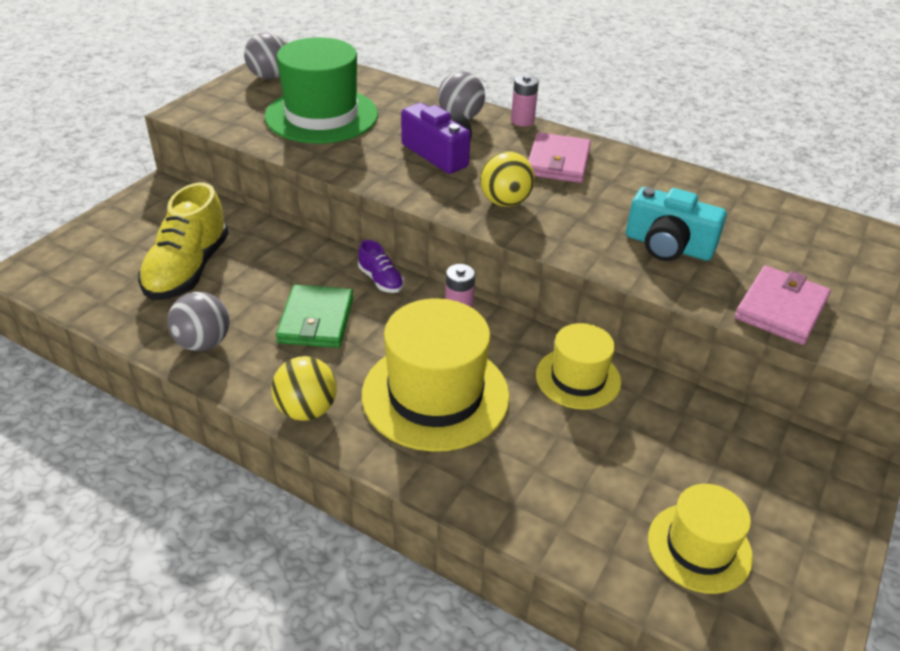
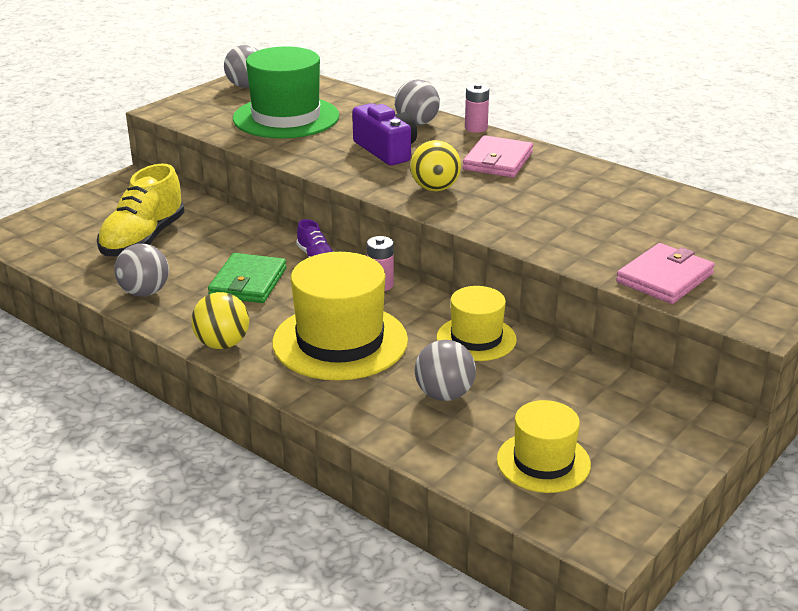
camera: 10 degrees right, 10 degrees down
(567, 460) = (444, 394): none -> grey ball
(668, 246) = (577, 228): turquoise camera -> none

